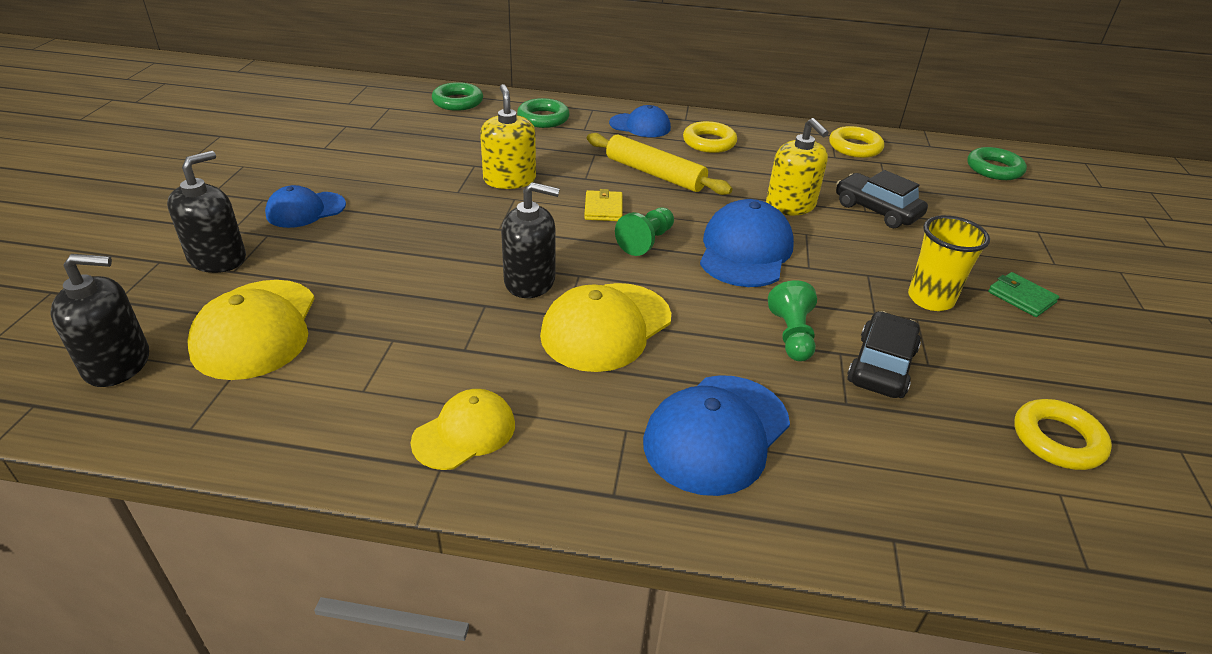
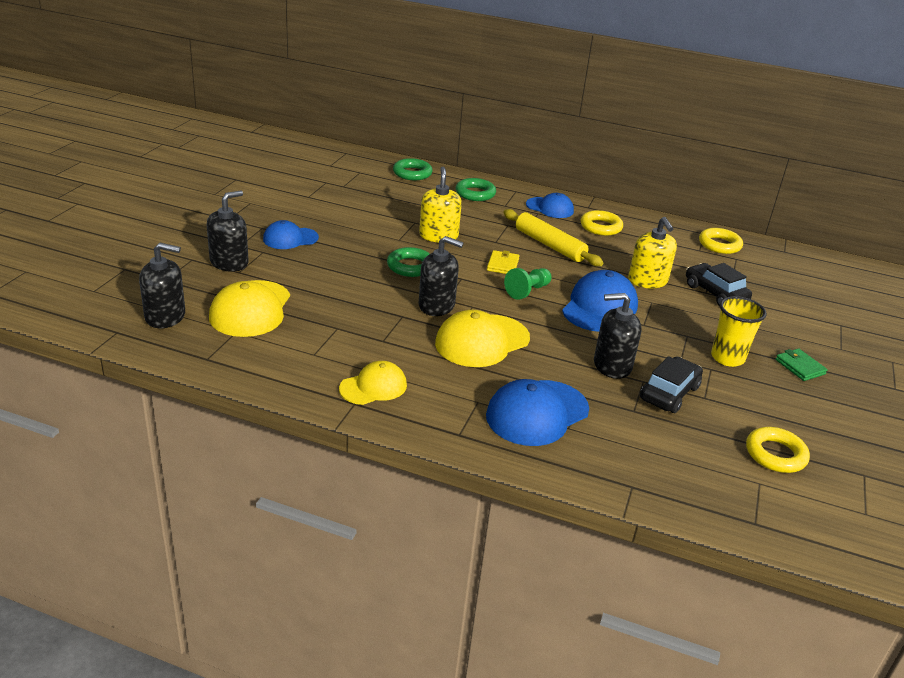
camera: 10 degrees right, 5 degrees down
(791, 336) = (612, 365): green pawn -> black soap dispenser
(994, 169) = (830, 275): green ring -> green ring (410, 266)

